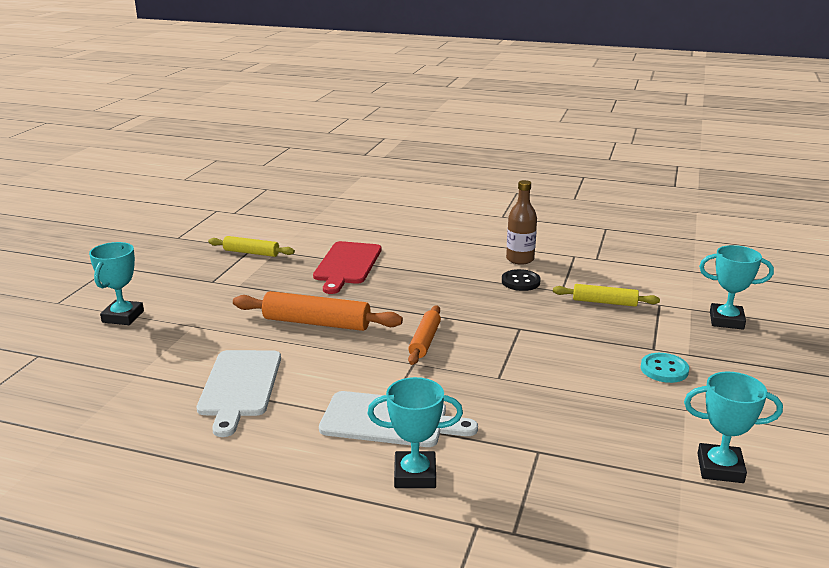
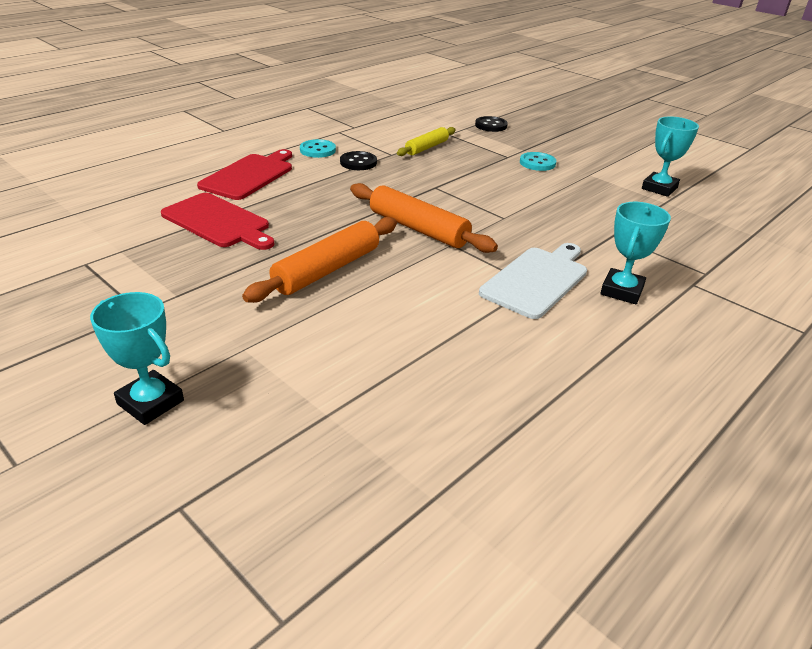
camera: 65 degrees left, 10 degrees up
(240, 386) = (417, 345): white cutting board -> none
(251, 253) = (98, 267): yellow rolling pin -> none
(425, 341) = (418, 228): orange rolling pin -> orange rolling pin, size x1.61
(434, 250) = (249, 175): none -> red cutting board
(520, 259) = (317, 150): brown bottle -> turquoise button
(726, 320) = (491, 125): turquoise trophy -> black button

